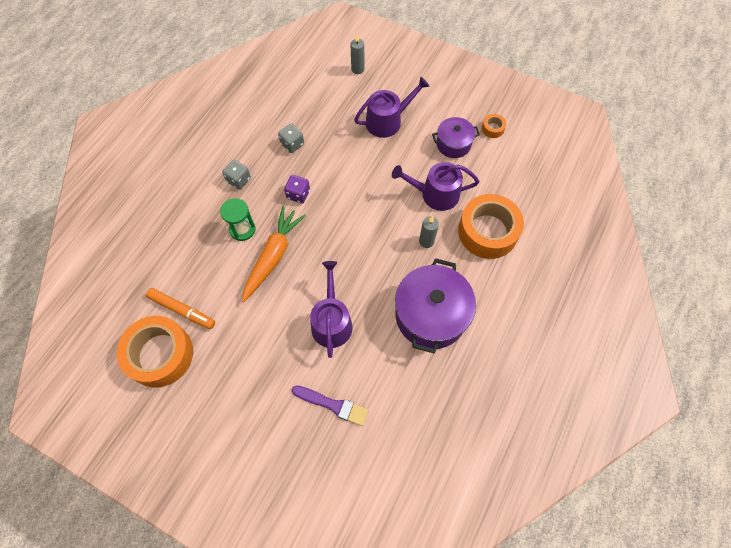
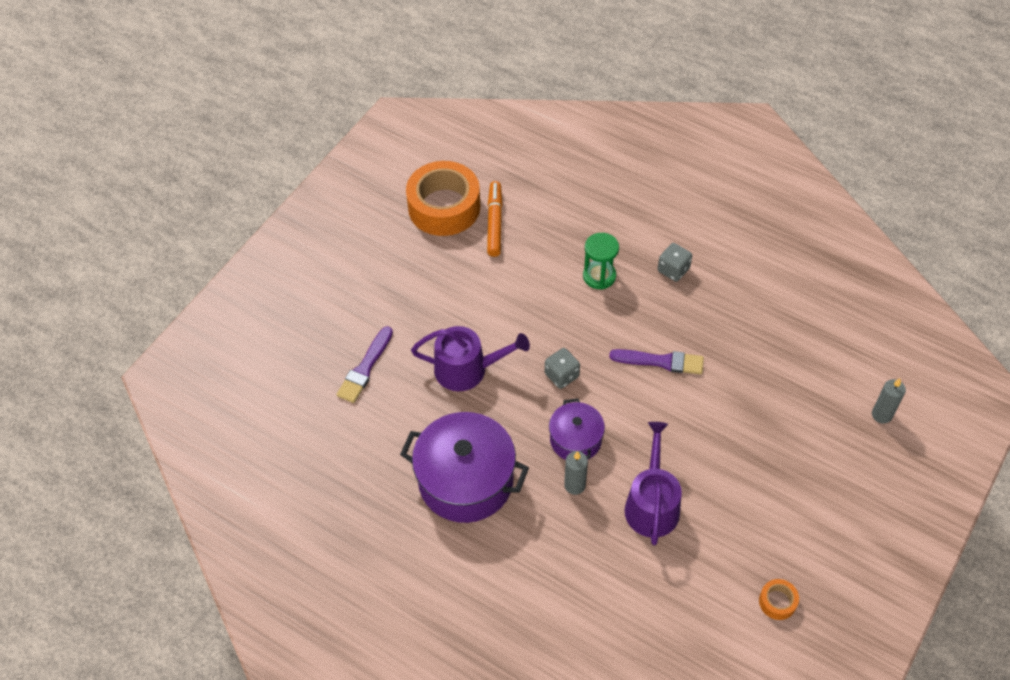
camera: 95 degrees right, 10 degrees down
(182, 310) = (494, 223): orange marker -> orange marker turned 150 degrees clockwise
(273, 256) = (560, 308): orange carrot -> none
(292, 144) = (733, 329): grey dice -> grey dice (561, 375)
(298, 194) = (651, 335): purple dice -> none
(321, 188) = (661, 361): none -> purple brush
(388, 121) = (782, 450): purple watering can -> none
(453, 144) = (743, 539): purple pot -> purple pot (575, 440)
(487, 231) = (588, 568): orange tape -> none

